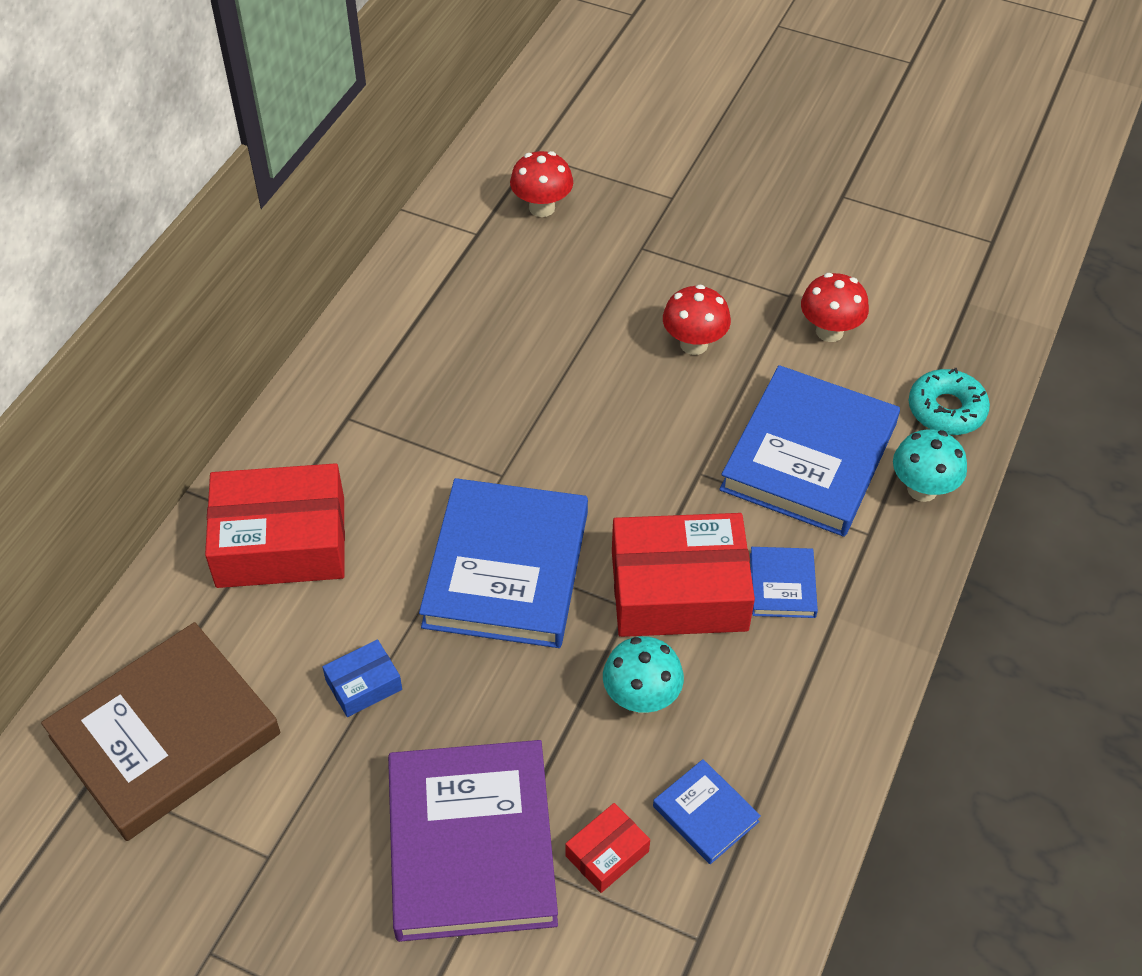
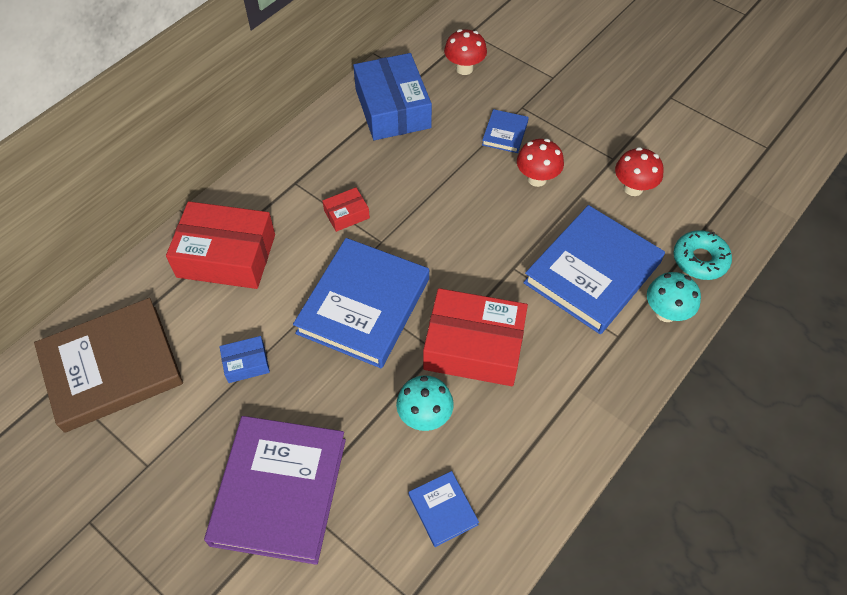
camera: 15 degrees right, 5 degrees up
(456, 284) = (393, 108): none -> blue box
(607, 853) = (367, 521): red box -> red box (346, 214)
(782, 585) = (546, 359): blue book -> blue book (505, 133)

